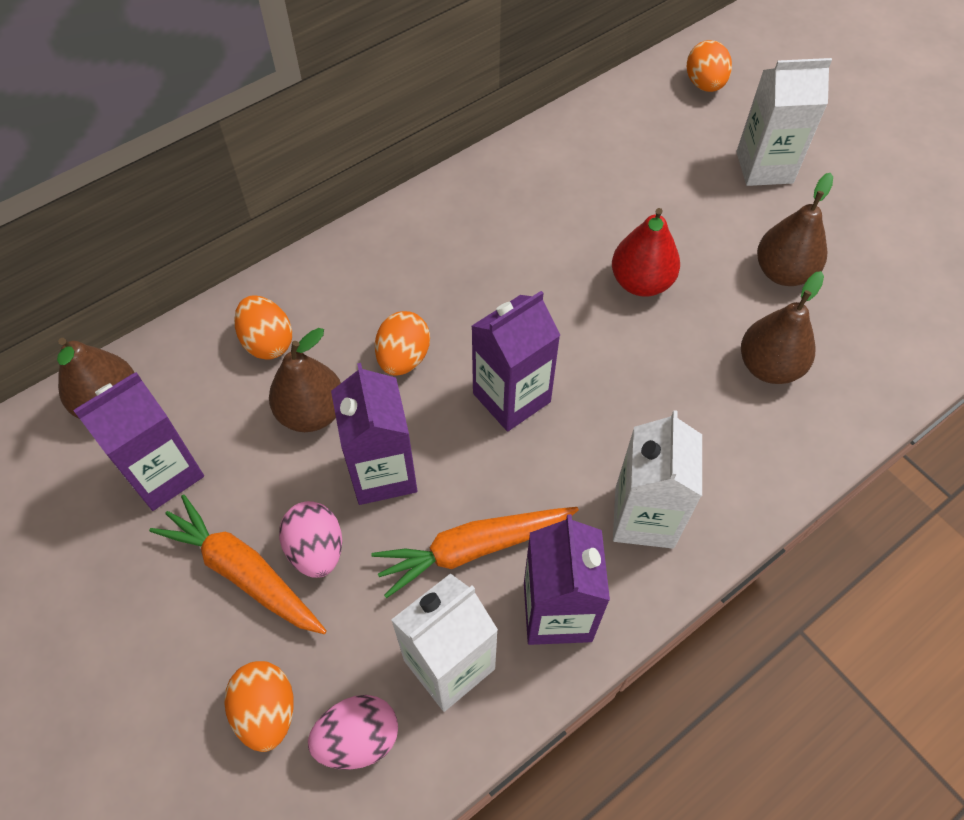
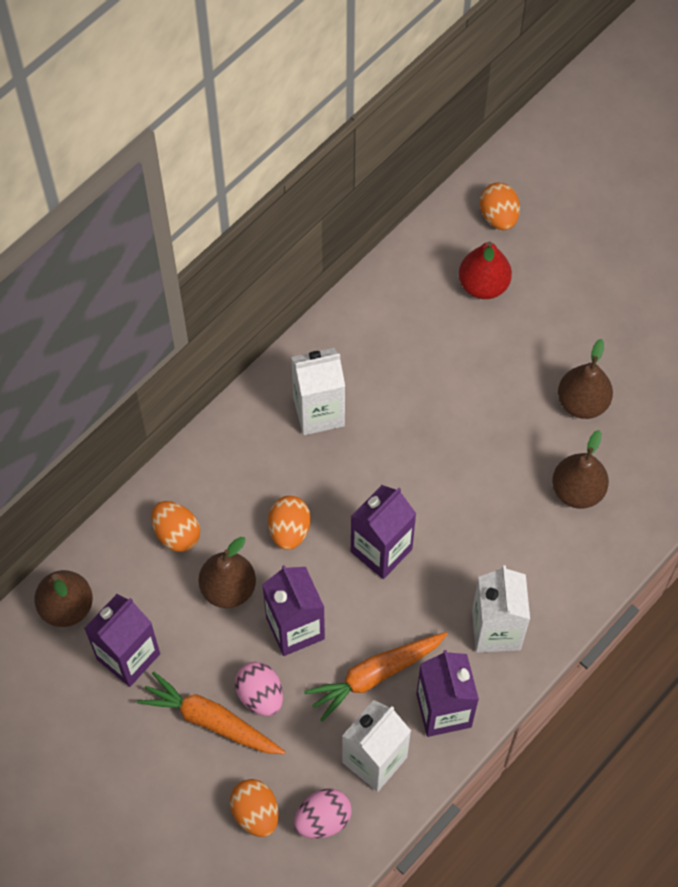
camera: 10 degrees left, 5 degrees up
(641, 282) = (468, 431): red pear -> red pear (483, 285)
(764, 167) = (558, 300): white carton -> white carton (319, 412)

